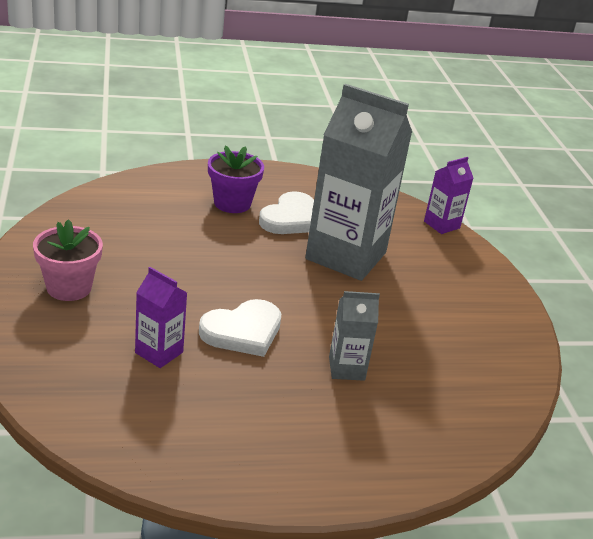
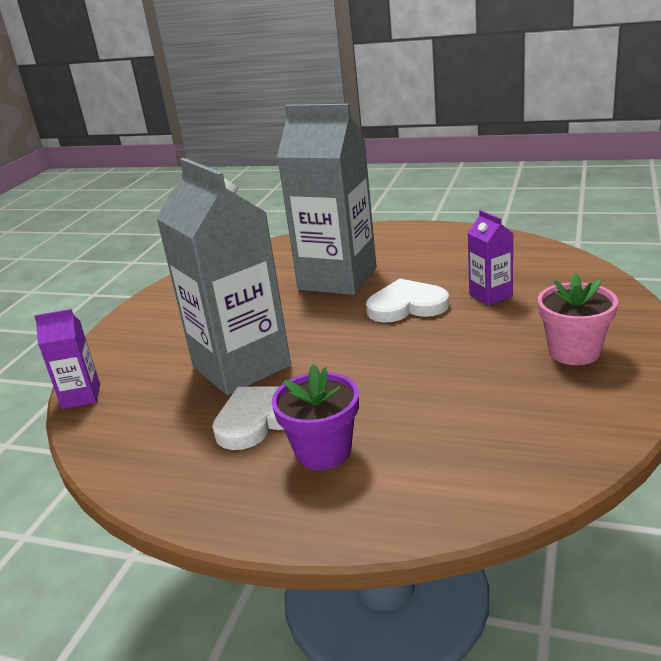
camera: 145 degrees left, 5 degrees down
(346, 368) = (337, 279): grey carton -> grey carton, size x2.19

